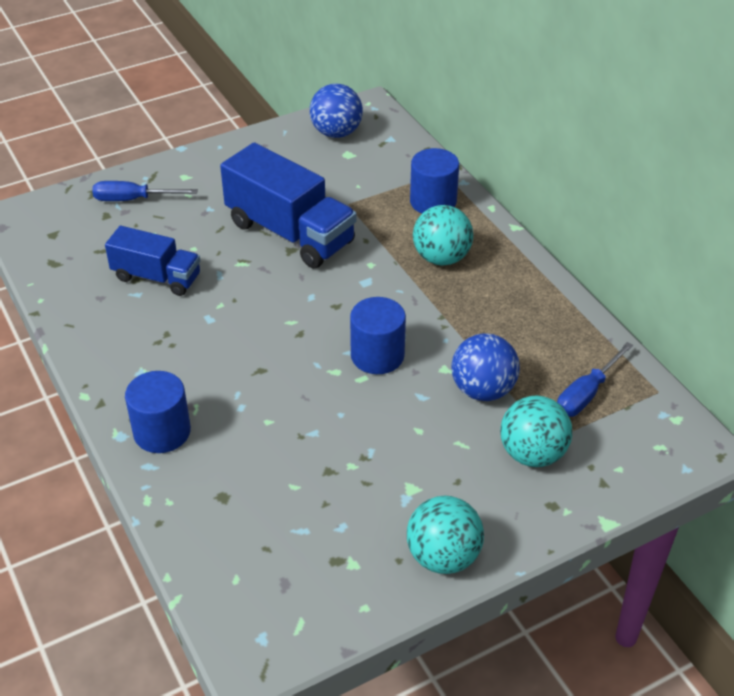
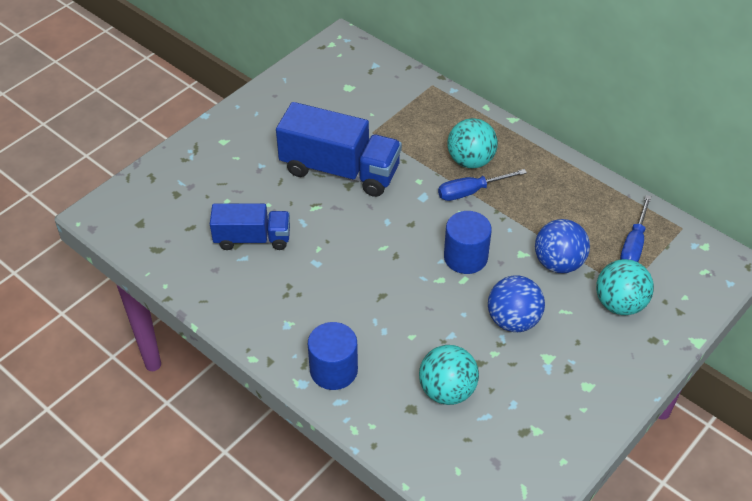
camera: 20 degrees left, 5 degrees up
(133, 199) = (191, 173): blue screwdriver -> blue screwdriver (471, 191)
(336, 133) = (328, 70): blue ball -> blue ball (513, 320)
(433, 202) = (438, 113): blue cylinder -> none
(443, 557) = (598, 404): turquoise ball -> turquoise ball (447, 390)

